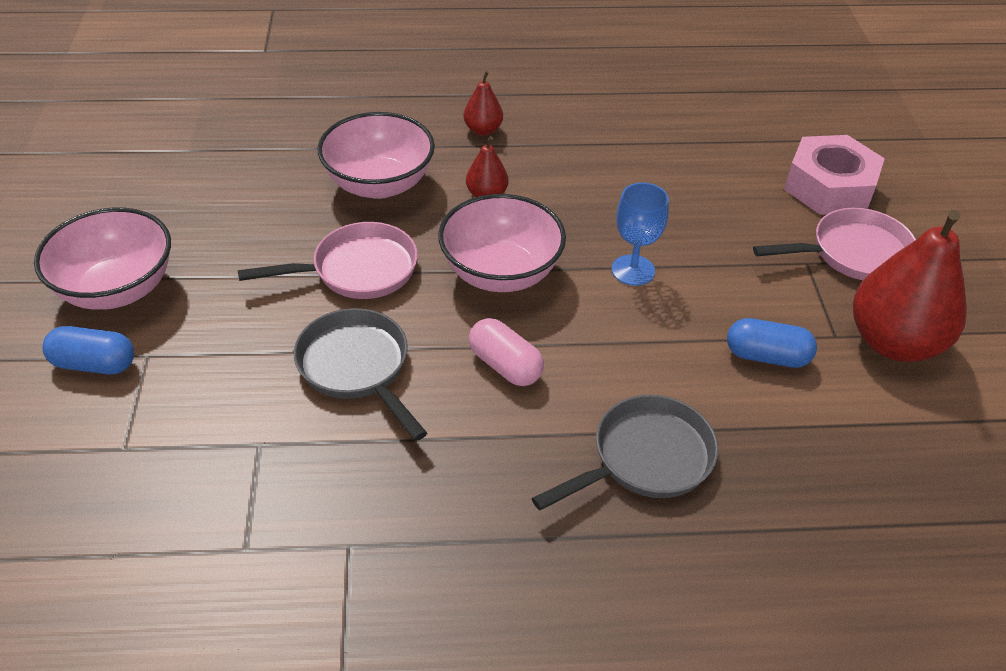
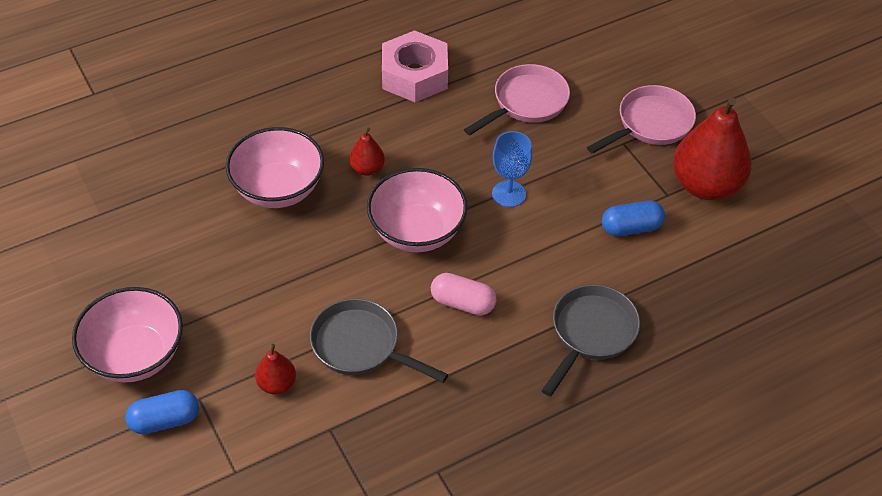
camera: 25 degrees left, 5 degrees up
(358, 270) = (310, 269): pink pan -> pink pan (526, 102)
(483, 130) = (329, 110): red pear -> red pear (277, 384)
(829, 187) = (610, 72): pink nut -> pink nut (415, 75)

